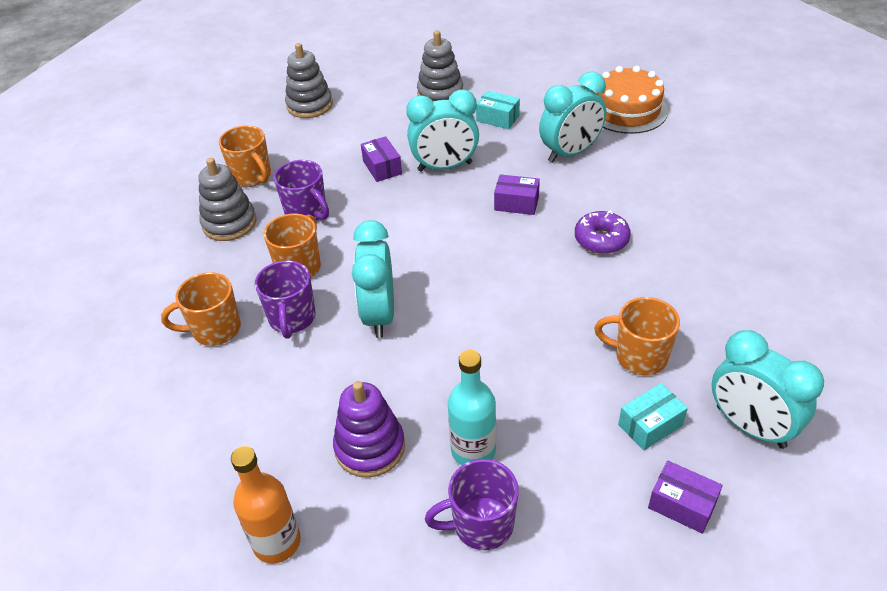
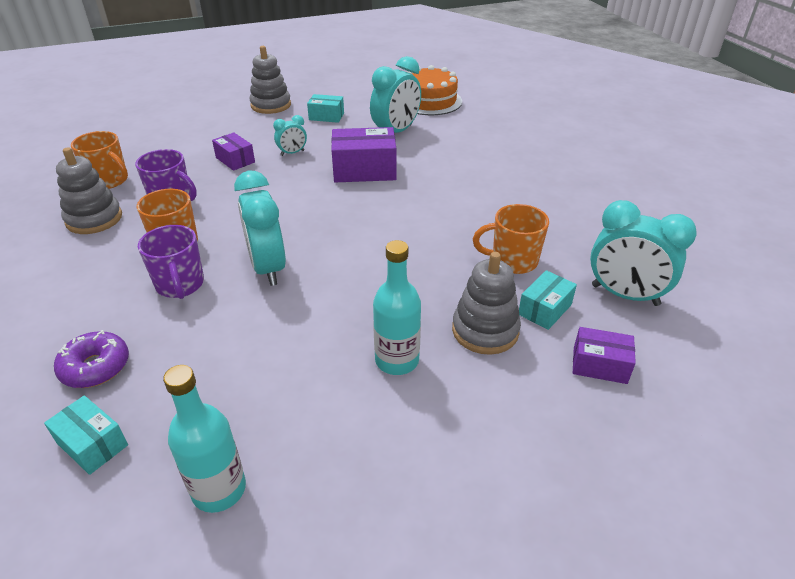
camera: 20 degrees left, 5 degrees down
(184, 471) = (92, 444): none -> turquoise box
(215, 330) = (99, 308): orange mug -> none
(277, 542) = (219, 489): orange bottle -> turquoise bottle
(309, 105) = (153, 124): grey stacking toy -> grey stacking toy (485, 330)
(370, 447) = (294, 379): purple stacking toy -> none
(445, 167) = (292, 153): turquoise clock -> turquoise clock, size x0.51
(481, 525) = (428, 422): purple mug -> none
(516, 203) = (364, 170): purple box -> purple box, size x1.72
(601, 239) = (445, 185): purple donut -> purple donut (95, 367)

